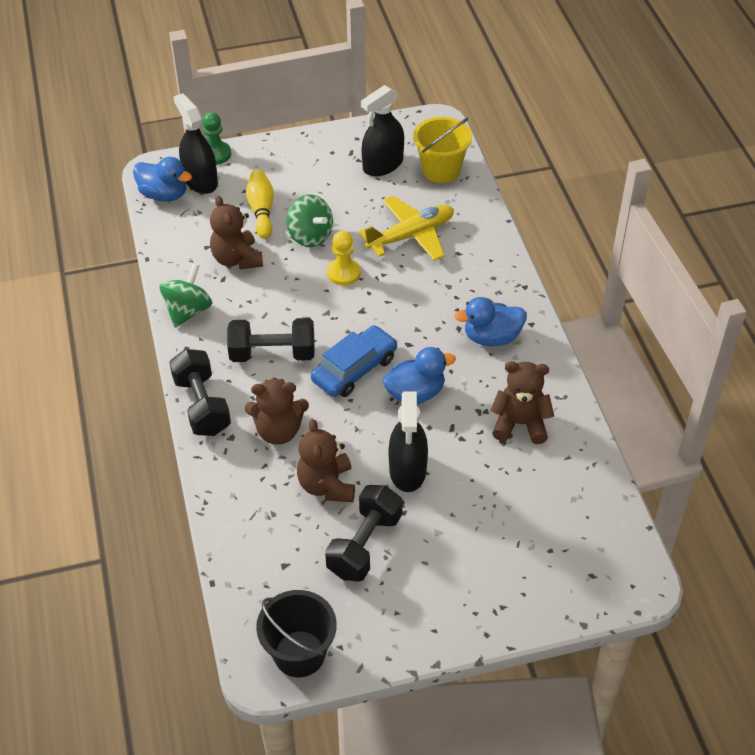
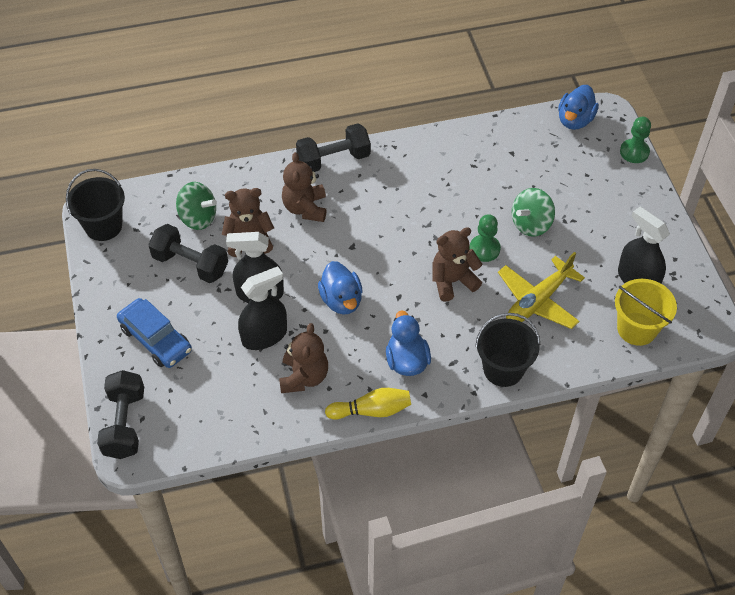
camera: 90 degrees right, 5 degrees up
(188, 311) = (435, 145): green spinning top -> green spinning top (198, 218)
(200, 180) = (596, 143): black spray bottle -> black spray bottle (264, 335)
(237, 259) = (497, 174): brown teddy bear -> brown teddy bear (452, 281)
(261, 210) = (561, 188): yellow bowling pin -> yellow bowling pin (372, 410)
(272, 354) = (387, 202): black dumbbell -> black dumbbell (124, 424)
(343, 273) = (484, 249): yellow pawn -> green pawn
(354, 369) = (369, 257): blue car -> blue car (156, 339)
(411, 235) = (538, 301): yellow plane -> yellow plane turned 75 degrees clockwise
(495, 264) = (503, 369): none -> black bucket

